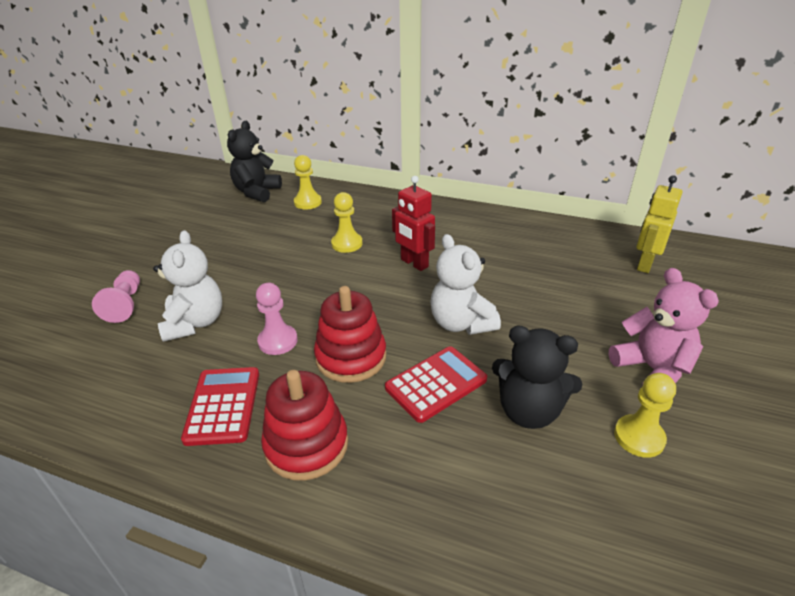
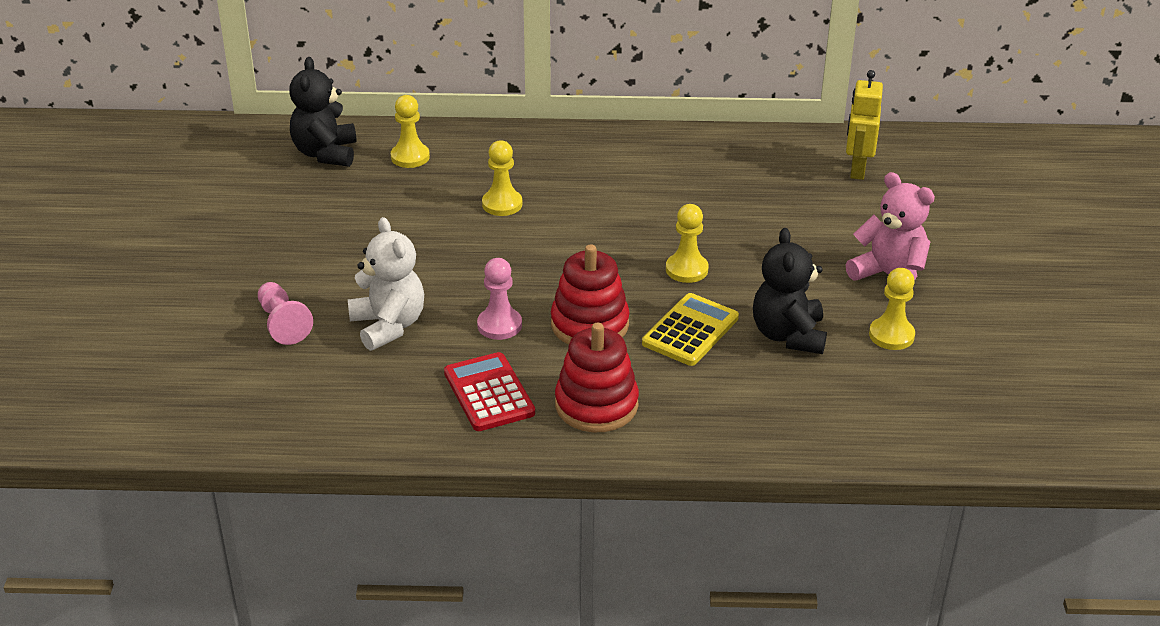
camera: 20 degrees left, 0 degrees up
(414, 263) = (599, 214): red robot -> none
(436, 384) = (690, 331): red calculator -> yellow calculator
(461, 323) = (686, 269): white teddy bear -> yellow pawn
(528, 411) = (788, 335): black teddy bear -> black teddy bear turned 90 degrees clockwise

